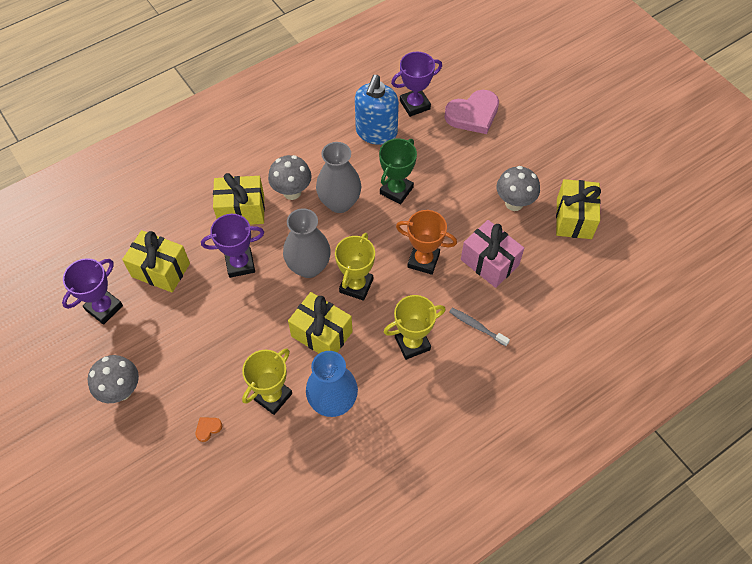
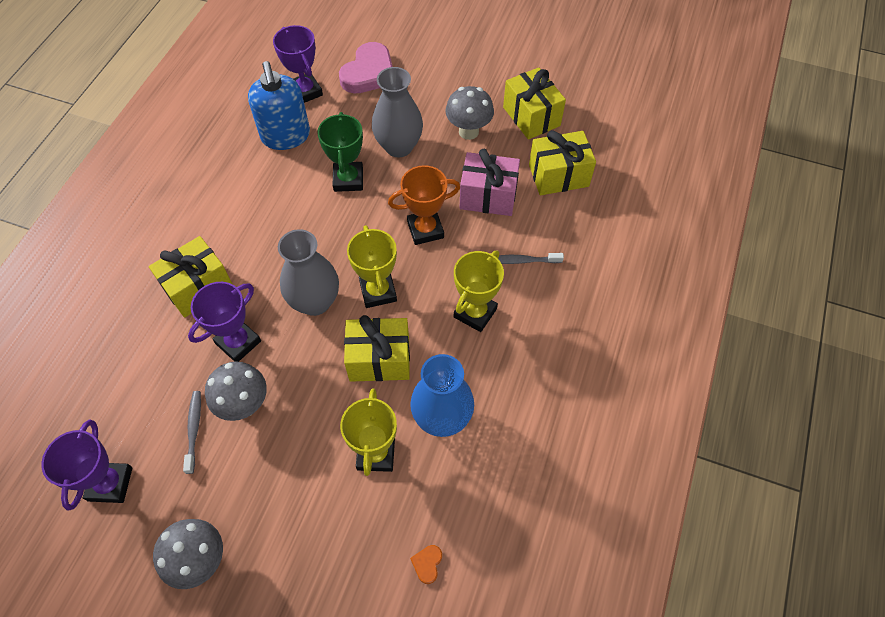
camera: 35 degrees left, 0 degrees up
(161, 270) = (150, 402): yellow gift -> yellow gift (558, 175)
(174, 305) = (194, 429): none -> grey toothbrush
(208, 428) = (332, 534): orange heart -> orange heart (427, 564)
(292, 192) = (240, 239): grey mushroom -> grey mushroom (245, 405)
(339, 202) = (299, 222): grey vase -> grey vase (399, 146)
(415, 105) = (305, 92): purple trophy -> purple trophy turned 60 degrees counterclockwise

